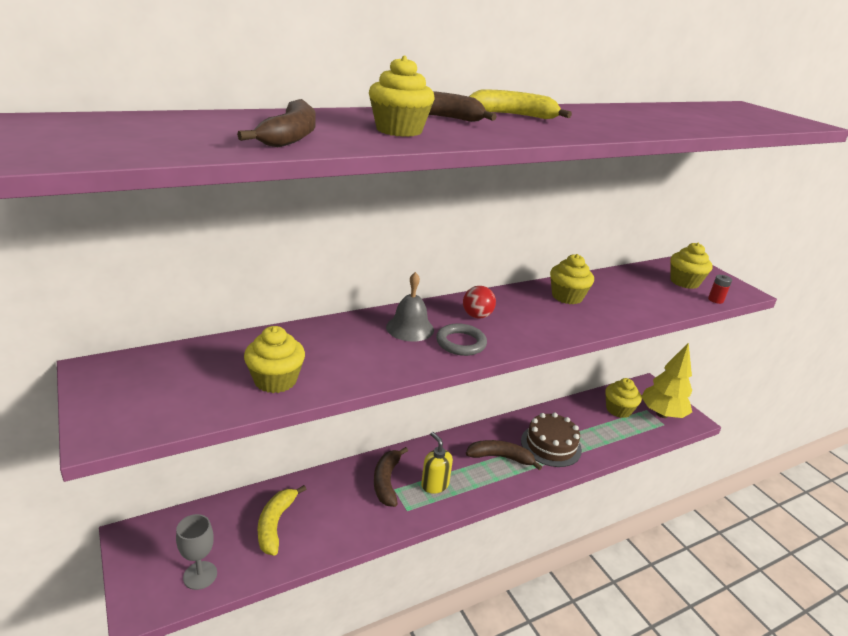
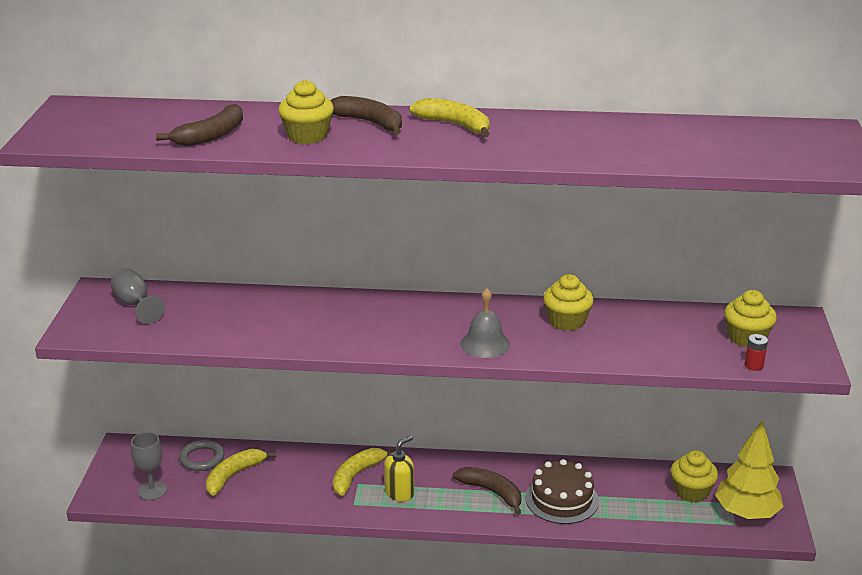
camera: 35 degrees right, 0 degrees up
(159, 376) = (135, 305): none -> grey goblet
(275, 380) = (211, 328): yellow cupcake -> none
(387, 481) = (357, 475): brown banana -> yellow banana
(410, 328) = (364, 314): grey bell -> grey bell (485, 344)
(434, 485) = (399, 493): yellow soap dispenser -> yellow soap dispenser turned 45 degrees clockwise
(461, 343) = (394, 338): grey ring -> grey ring (202, 458)
(477, 316) = (441, 318): red ball -> none

